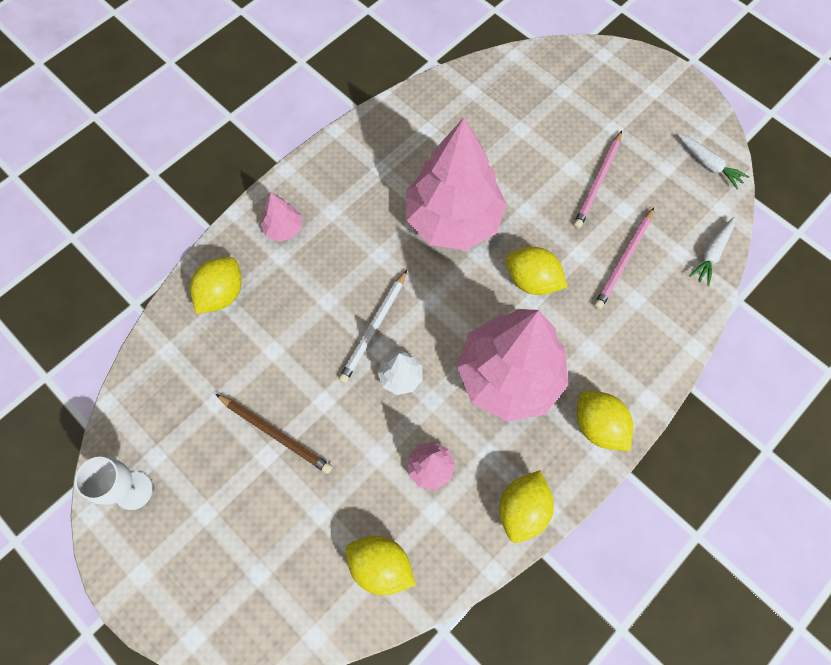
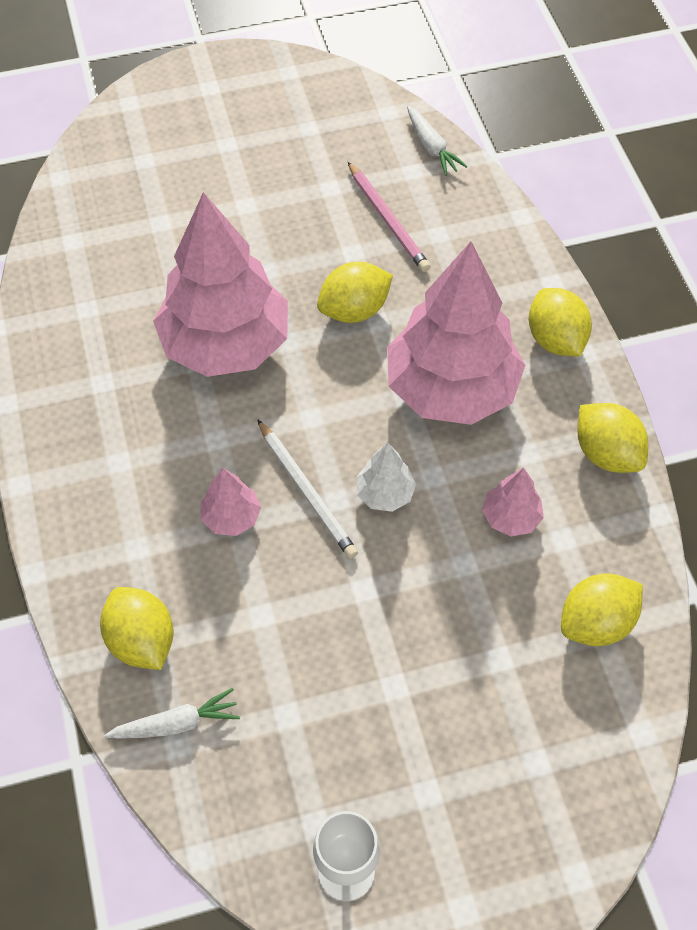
camera: 60 degrees left, 10 degrees down
(275, 434) = (373, 663): brown pencil -> none
(284, 228) = (102, 526): pink tree -> pink tree (231, 517)
(598, 182) = (280, 191): pink pencil -> none
(598, 426) = (555, 340): yellow lemon -> yellow lemon turned 75 degrees clockwise
(708, 164) = (331, 94): white carrot -> white carrot (176, 724)

